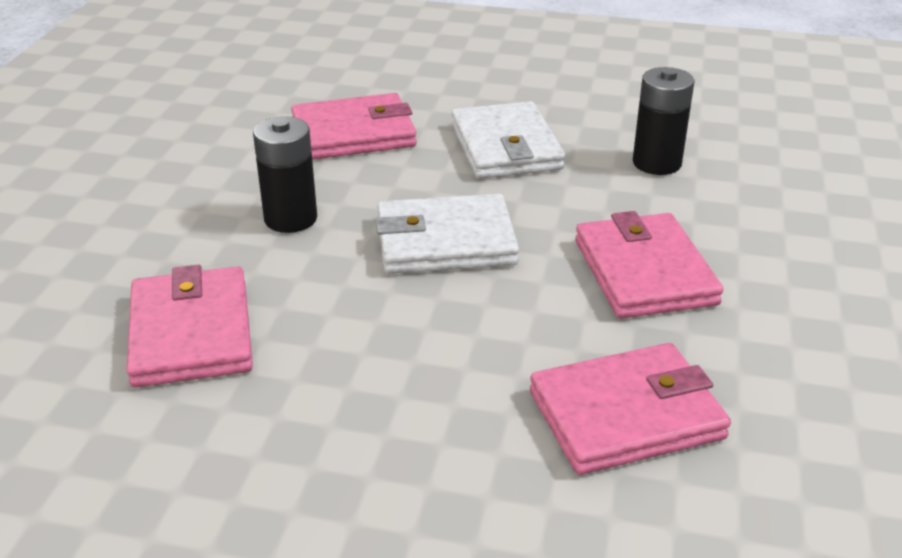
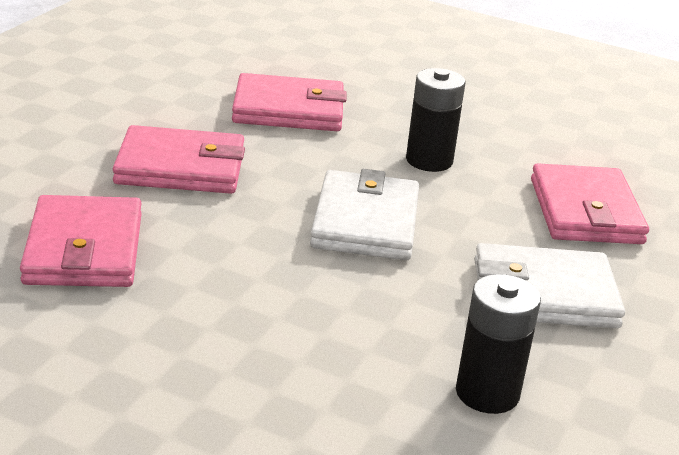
camera: 100 degrees right, 5 degrees down
(644, 272) = (266, 315): pink wallet -> pink wallet (180, 167)

